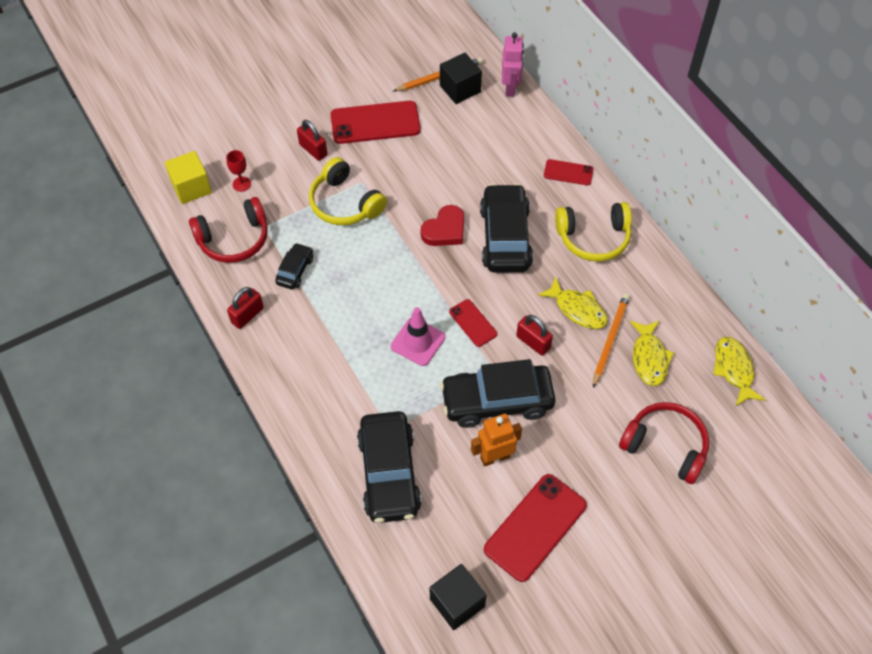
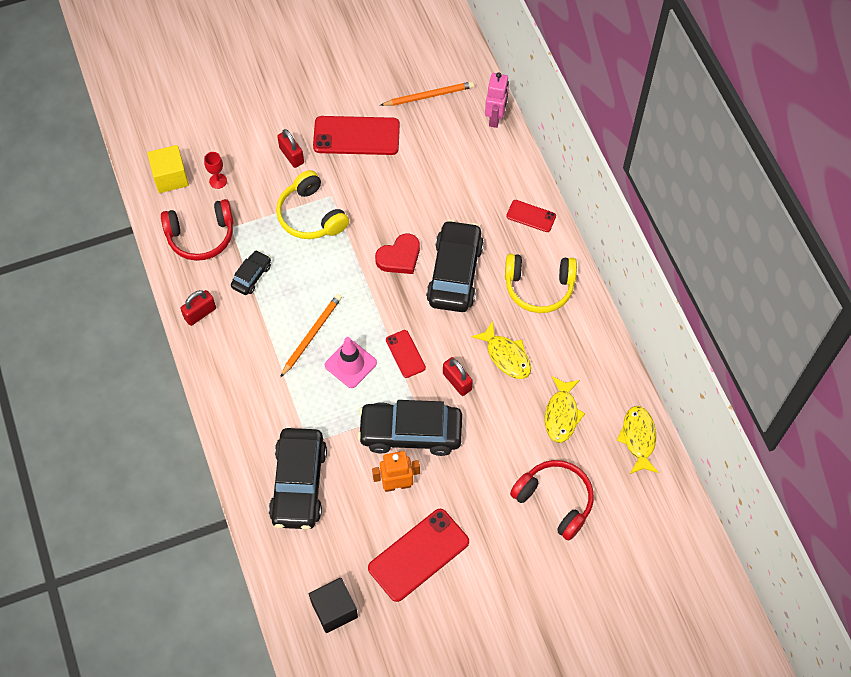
camera: 10 degrees right, 5 degrees up
(460, 89) = (446, 112): black cube -> none
(610, 340) = (529, 391): orange pencil -> orange pencil (311, 335)

